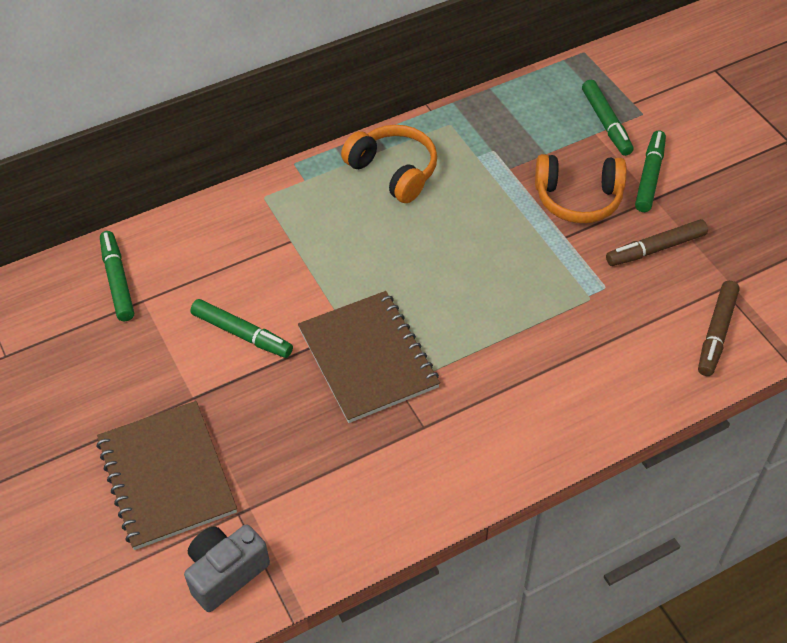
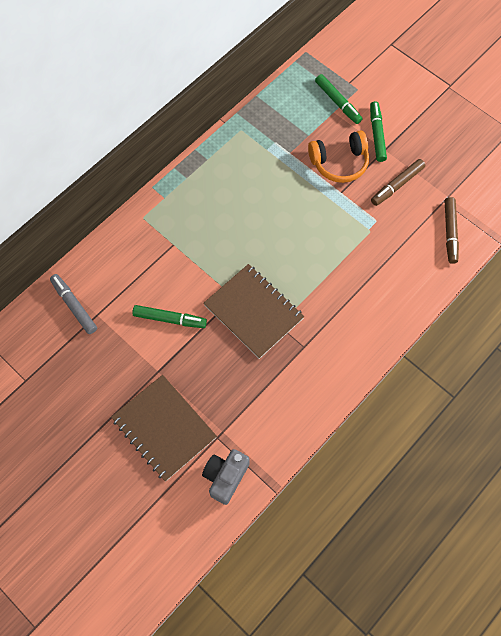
camera: 20 degrees left, 15 degrees up
(117, 281) = (74, 306): green marker -> grey marker
(393, 171) = (218, 175): orange headphones -> none

